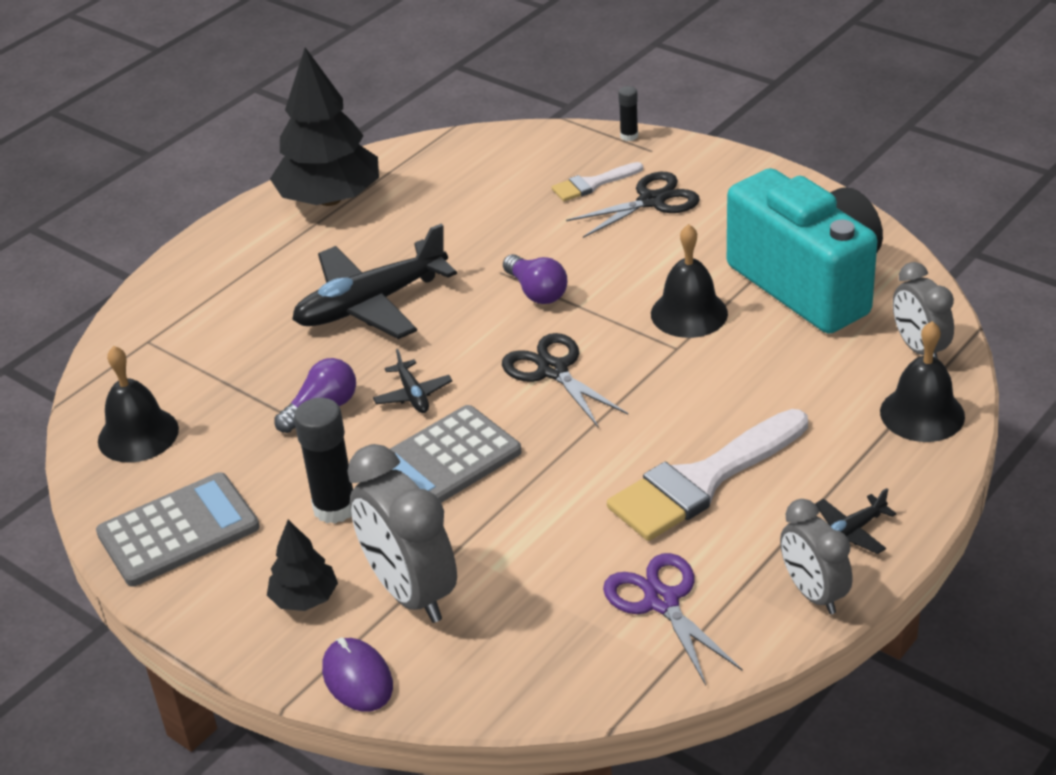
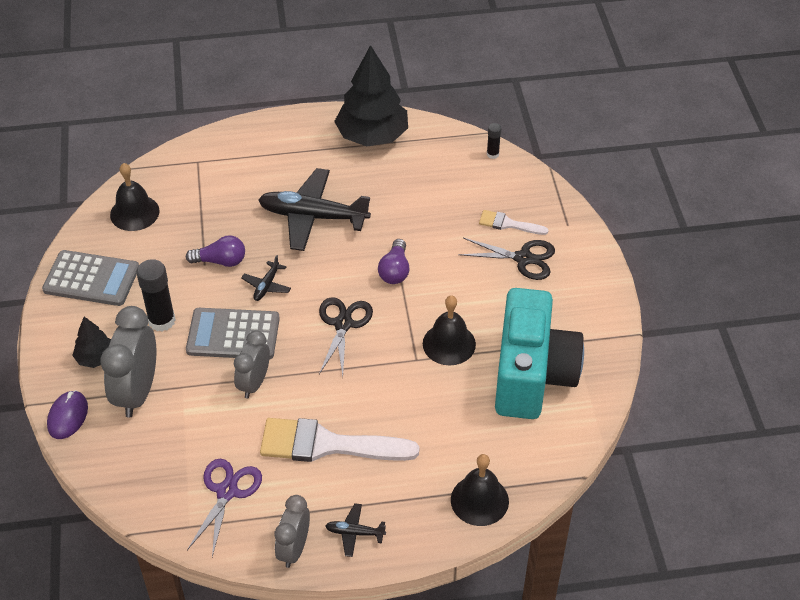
camera: 40 degrees right, 10 degrees up
(629, 136) = (568, 206): black glue stick -> black glue stick (492, 154)
(919, 349) = (532, 462): grey clock -> grey clock (254, 383)

